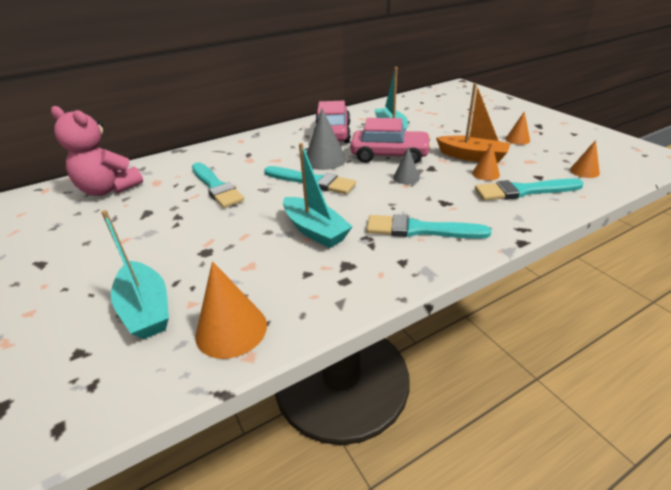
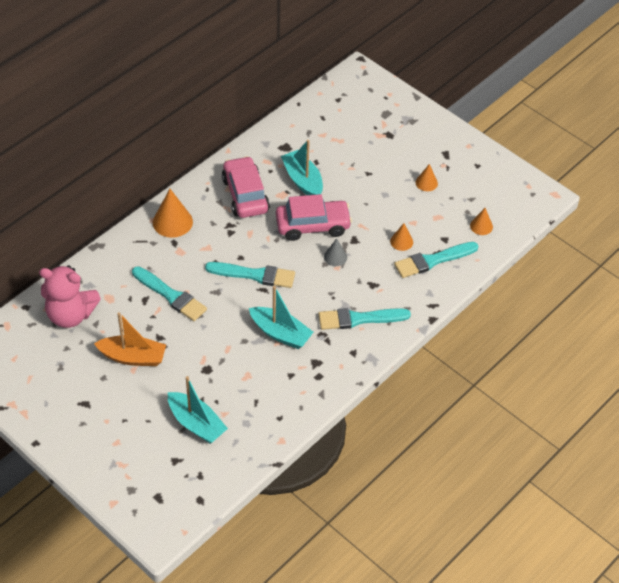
camera: 20 degrees left, 15 degrees up
(231, 329) = (261, 426): orange cone -> orange cone (172, 222)
(325, 159) = (254, 241): grey cone -> none
(472, 156) = (387, 217): orange boat -> orange boat (133, 357)

